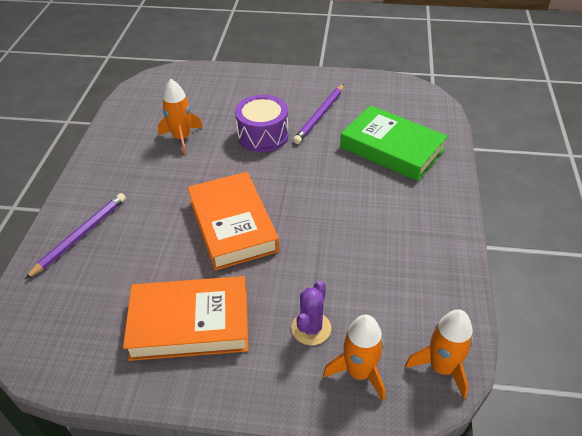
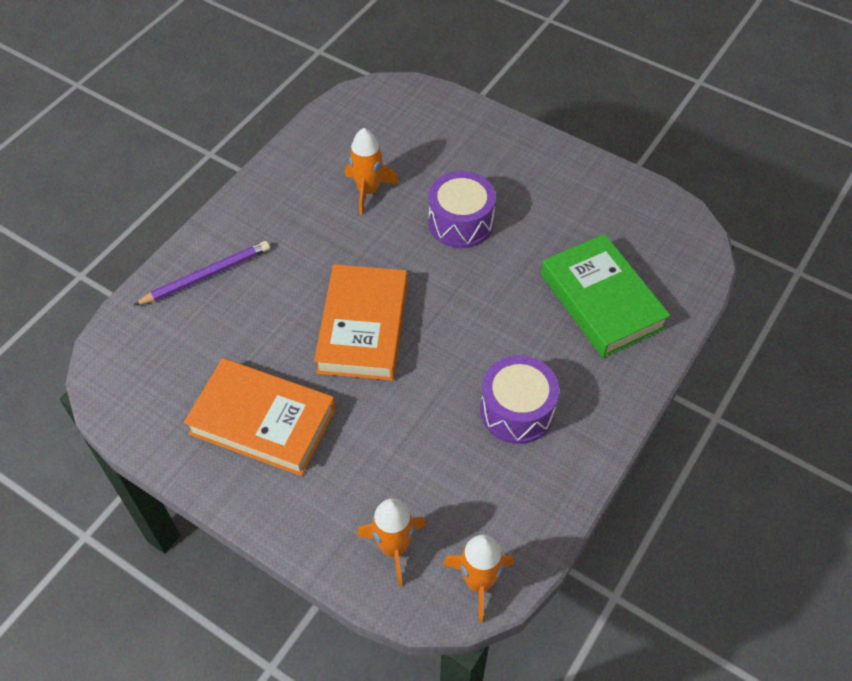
camera: 25 degrees right, 10 degrees up
(311, 328) = (375, 480): purple cactus -> none
(320, 115) = (544, 220): purple pencil -> none
(384, 236) = (517, 410): none -> purple drum

